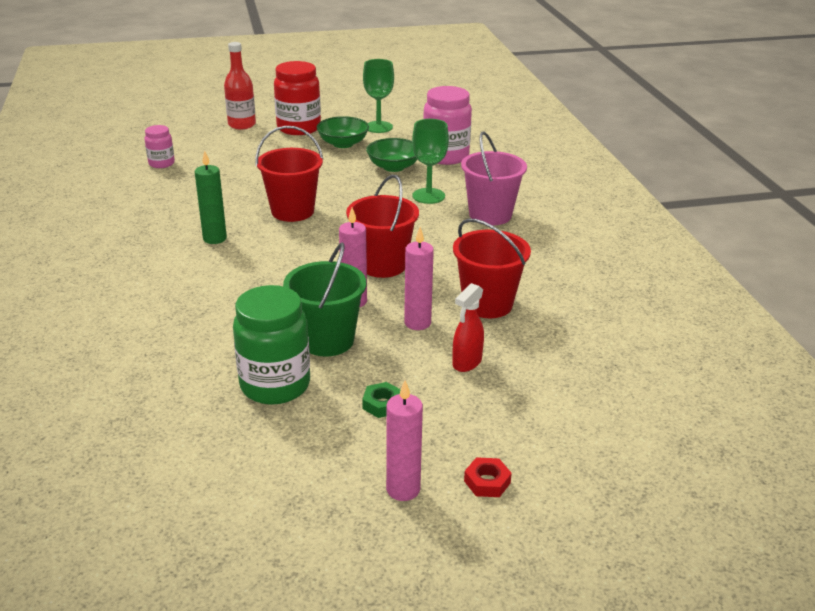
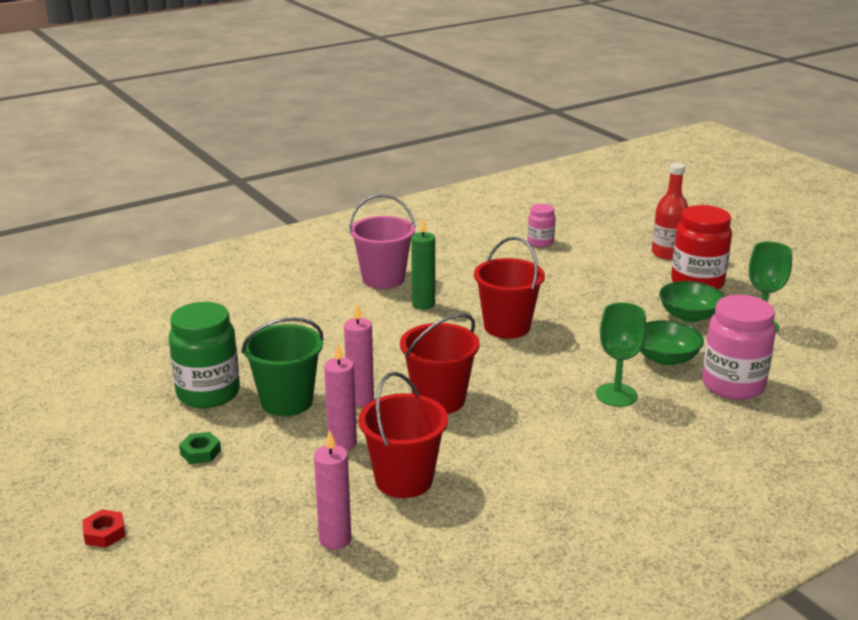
camera: 70 degrees right, 5 degrees down
(403, 489) = (86, 489): pink candle -> pink candle (335, 539)
(466, 363) = (286, 487): red spray bottle -> none
(490, 215) = (609, 445): pink bucket -> pink bucket (383, 279)

